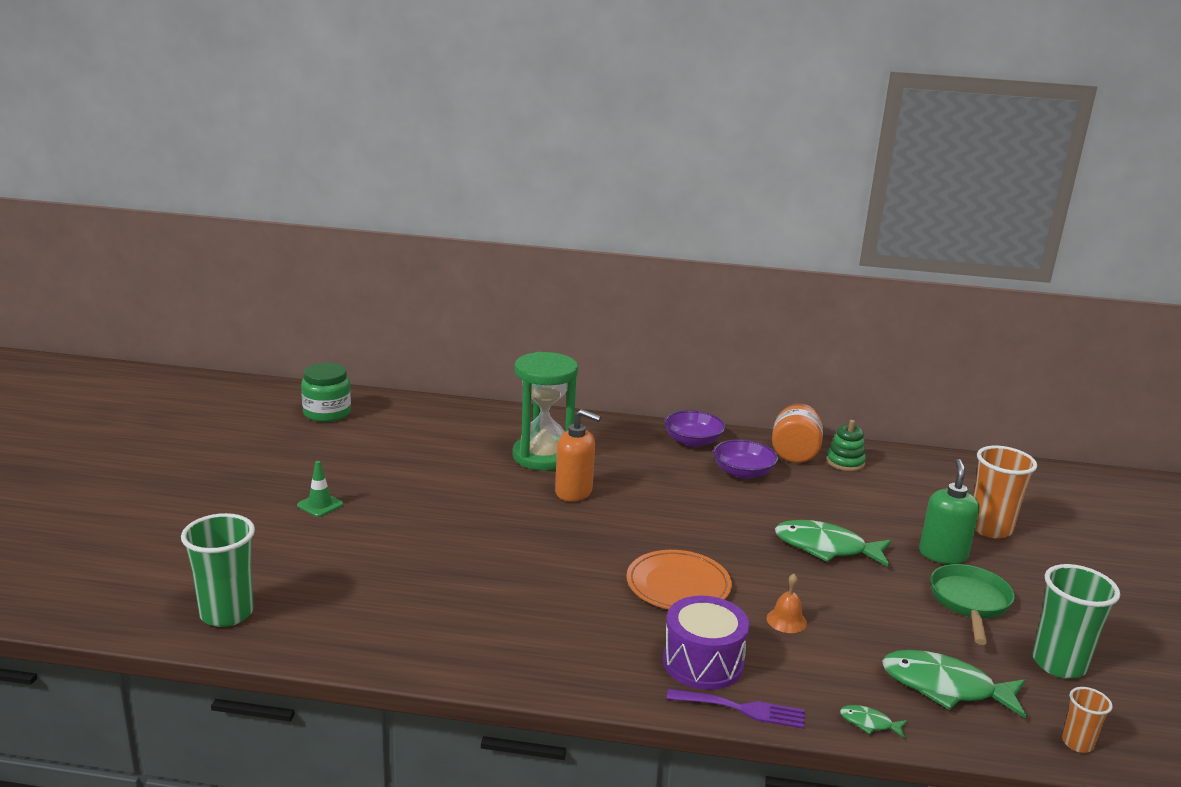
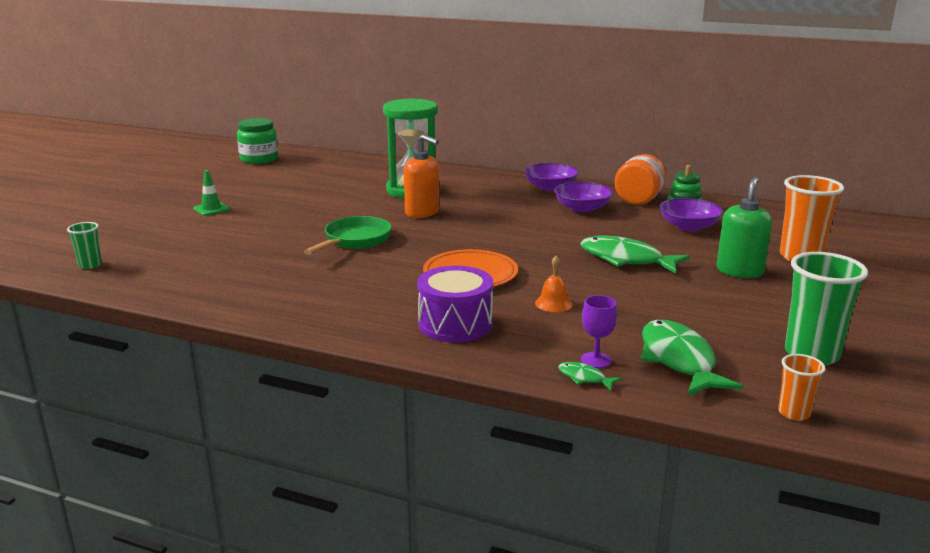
camera: 15 degrees right, 0 degrees up
(226, 613) = (90, 265): green cup -> green cup, size x0.52
(742, 709) = (469, 357): purple fork -> none
(864, 492) = (688, 226): none -> purple bowl
(868, 697) = (596, 360): none -> purple goblet
(945, 687) = (679, 360): green fish -> green fish turned 45 degrees clockwise
(969, 603) = (744, 305): green pan -> green pan (355, 240)

